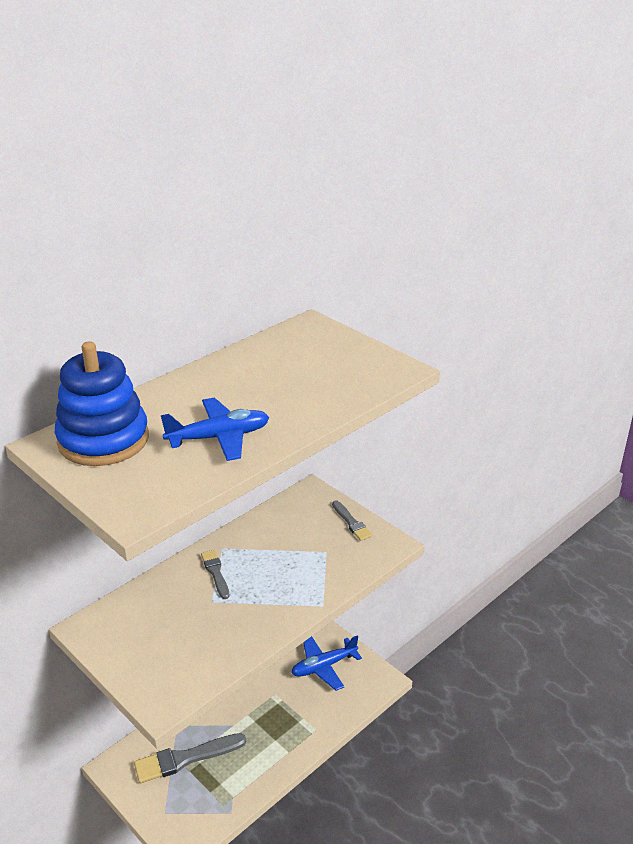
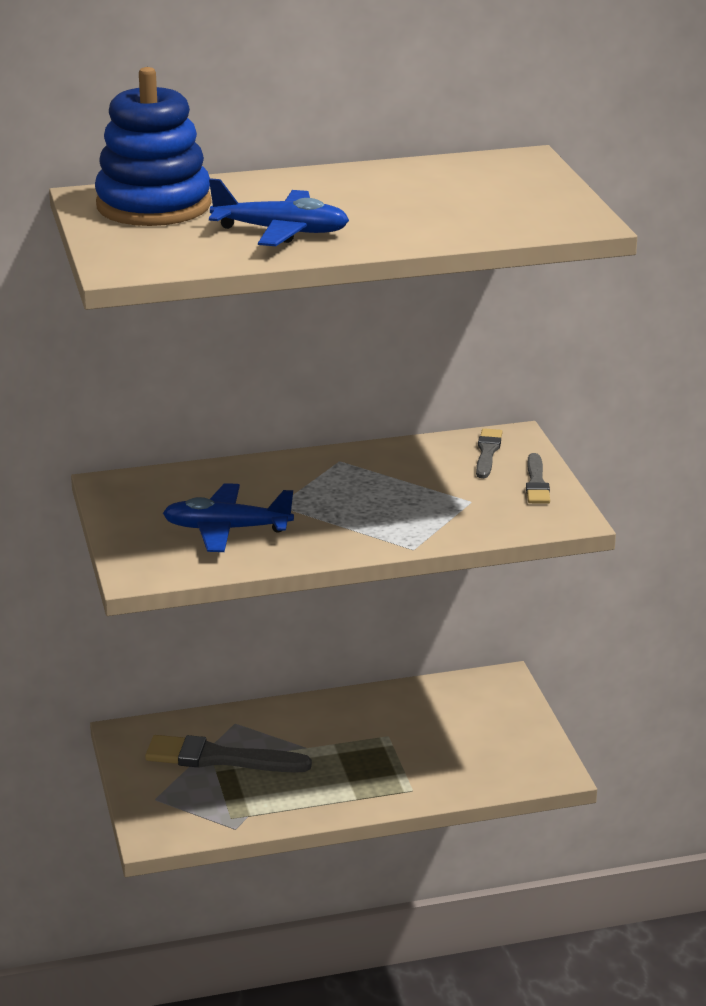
camera: 30 degrees right, 5 degrees down
(215, 572) = (308, 480): grey brush -> grey brush (487, 452)
(324, 666) = (481, 730): blue plane -> blue plane (226, 529)

